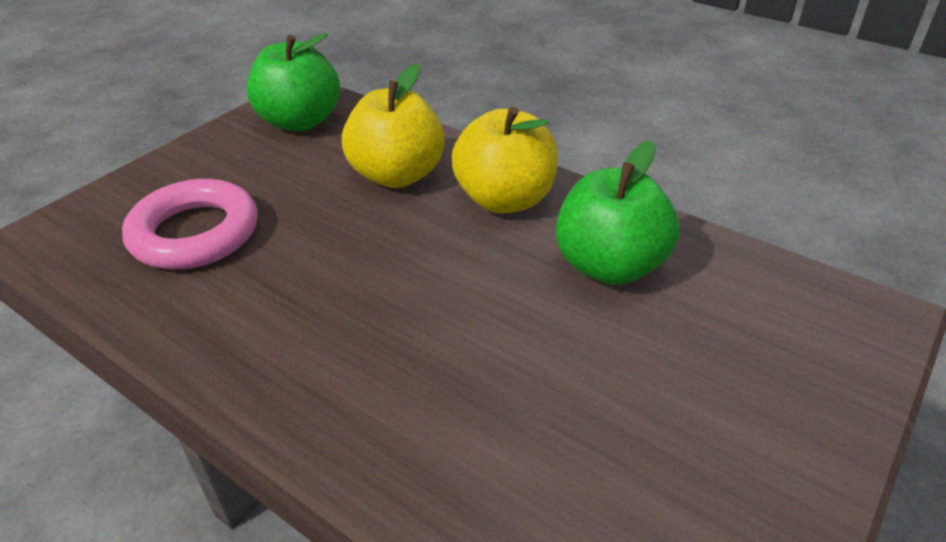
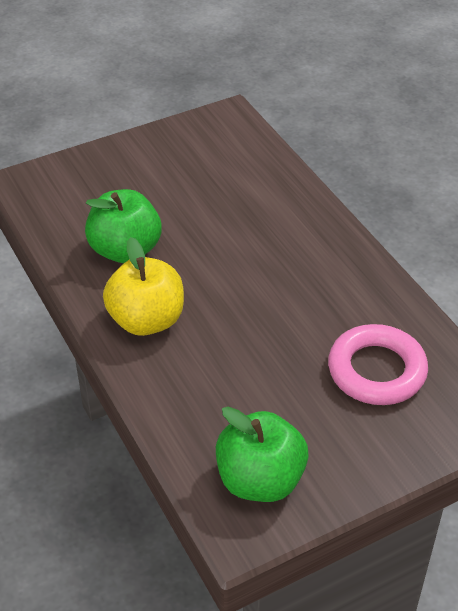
camera: 155 degrees left, 5 degrees up
(397, 175) = (208, 374): yellow apple -> none

